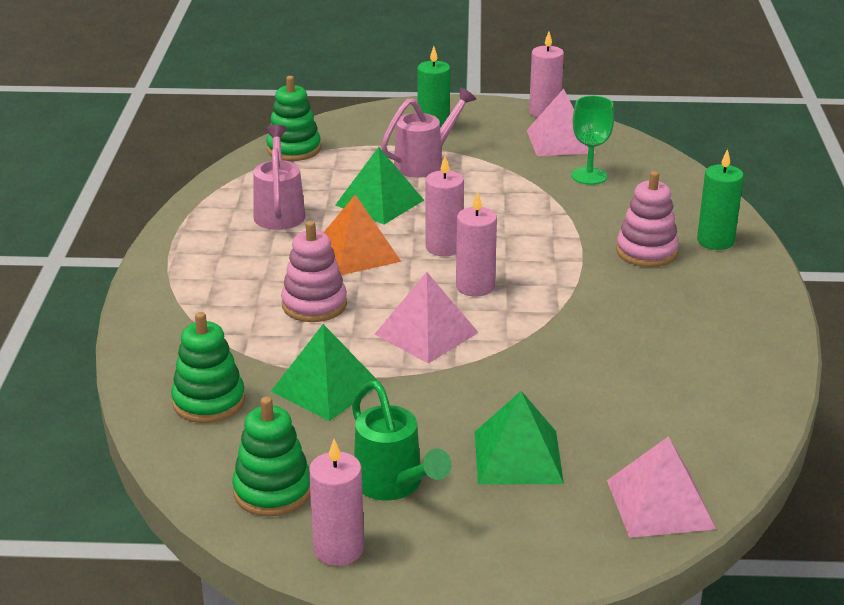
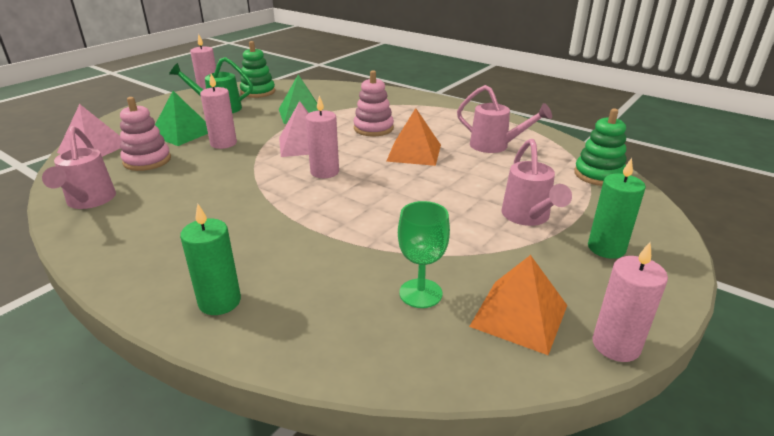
camera: 125 degrees right, 0 degrees up
(209, 402) = (331, 94): green stacking toy -> none
(379, 202) = (475, 178): green pyramid -> none
(444, 247) = (384, 179): pink candle -> pink candle (223, 143)
(560, 141) = (519, 315): pink pyramid -> orange pyramid
(646, 252) = (262, 254): pink stacking toy -> pink stacking toy (147, 160)
(737, 397) = (89, 202): none -> pink watering can

